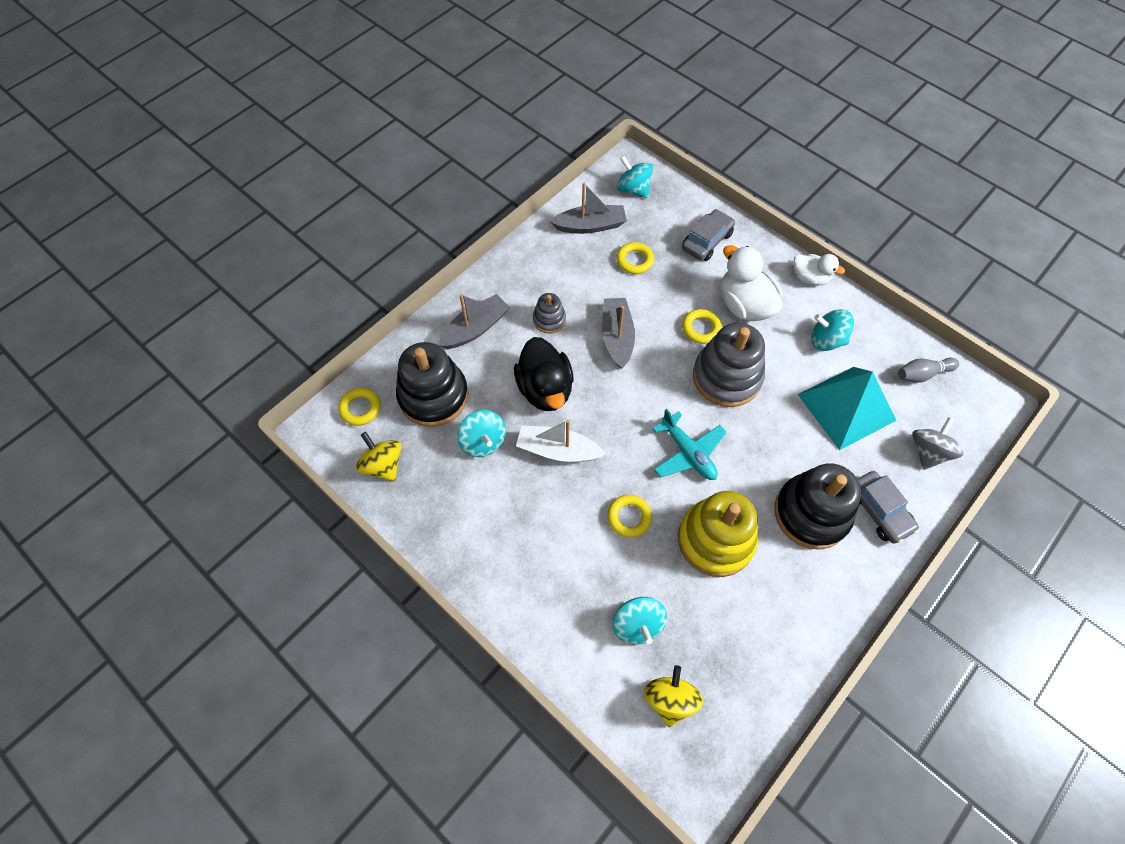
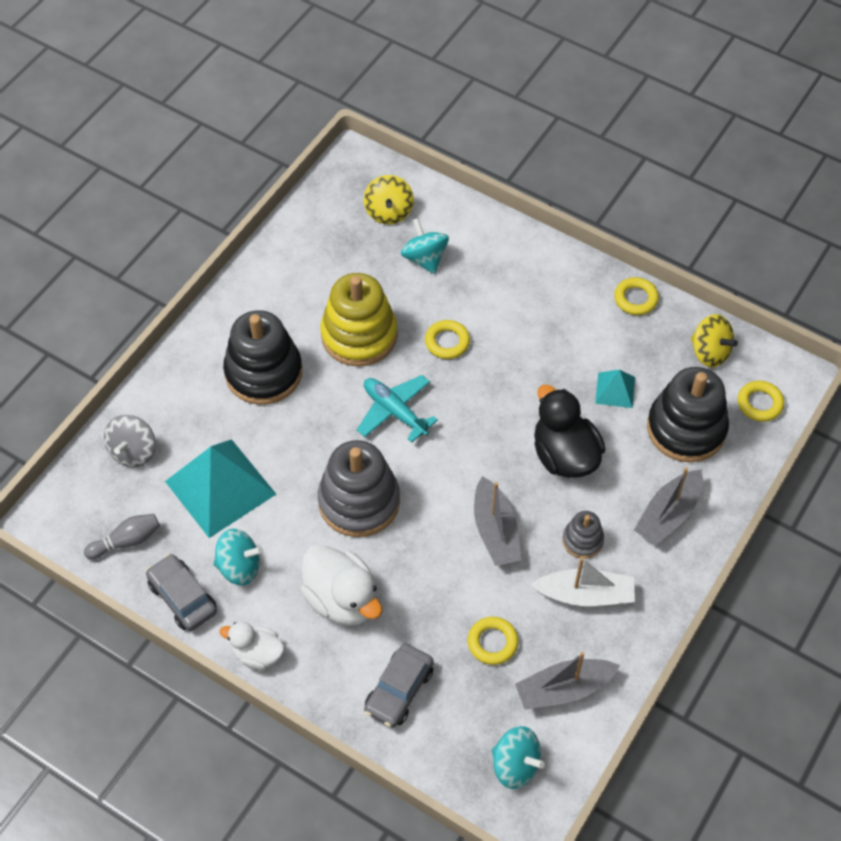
camera: 170 degrees right, 5 degrees down
(483, 442) = (615, 390): turquoise spinning top -> turquoise pyramid
(558, 450) = (533, 393): white boat -> white boat (585, 595)
(701, 328) = (394, 558): yellow ring -> yellow ring (635, 299)
(878, 511) = (194, 385): grey car -> grey car (182, 597)

